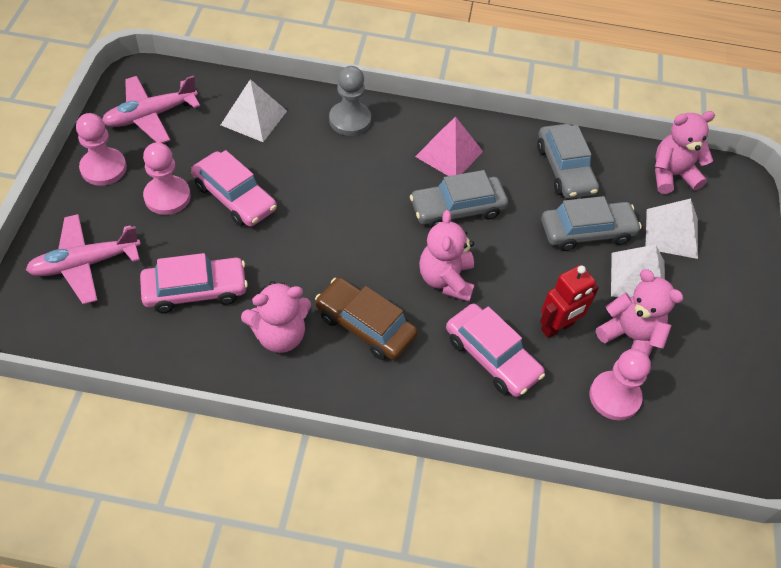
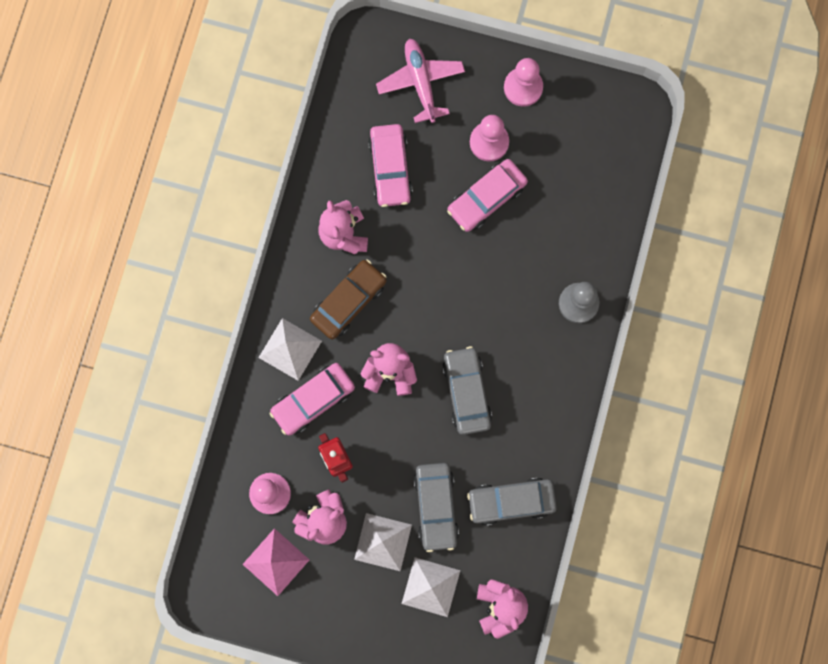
camera: 100 degrees right, 25 degrees up
(151, 116) = (586, 123): pink plane -> none
(253, 118) = (582, 214): white pyramid -> white pyramid (290, 349)
(449, 154) = (533, 393): pink pyramid -> pink pyramid (276, 562)

